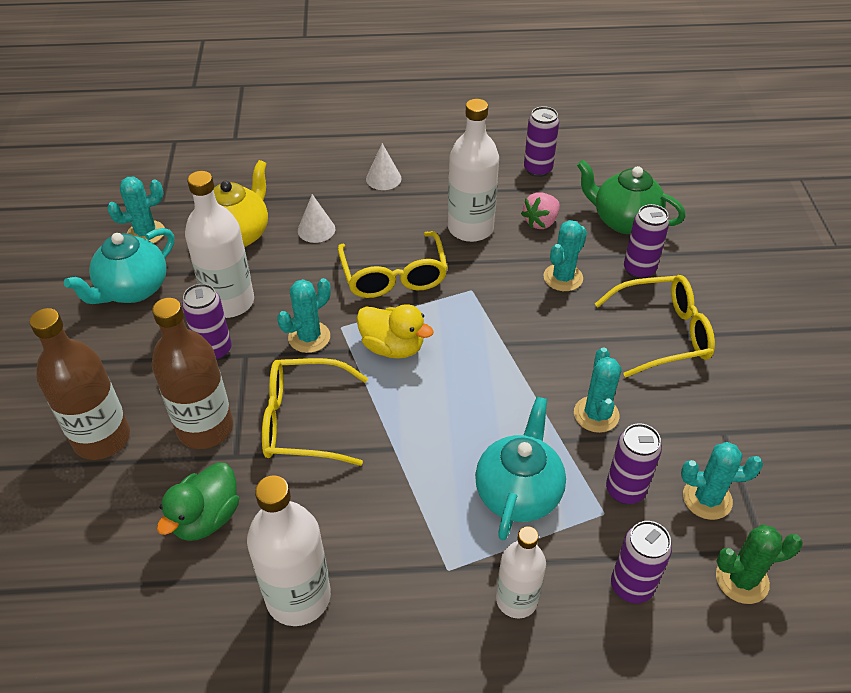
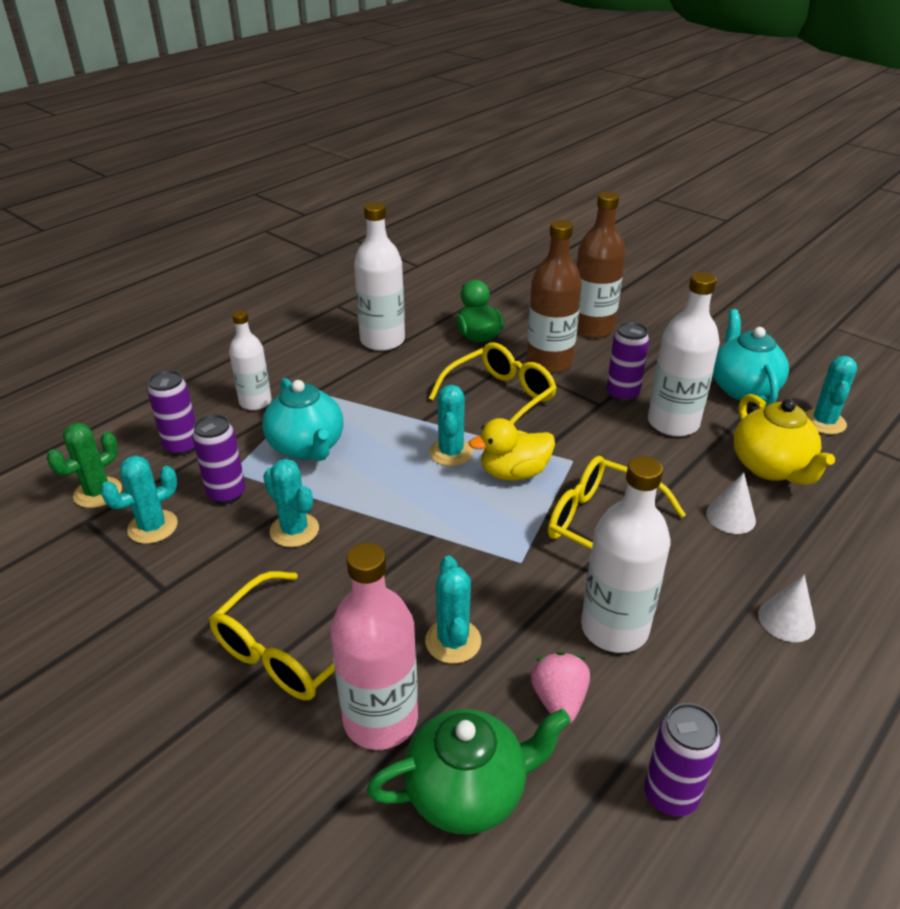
camera: 135 degrees right, 10 degrees down
(309, 337) = (581, 439): turquoise cactus -> turquoise cactus (451, 452)
(639, 270) = (380, 719): purple can -> pink bottle

